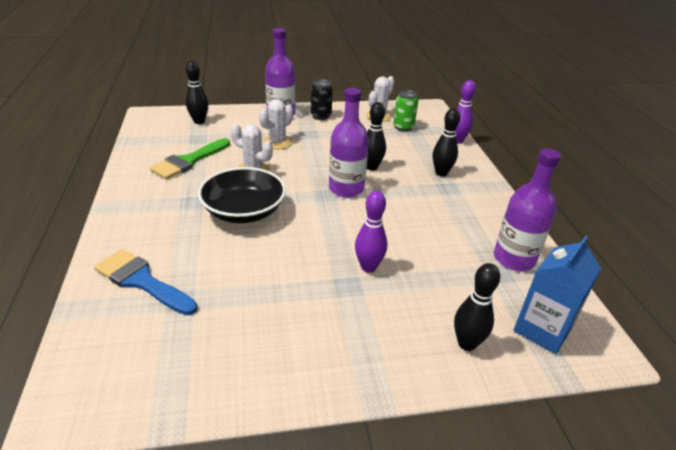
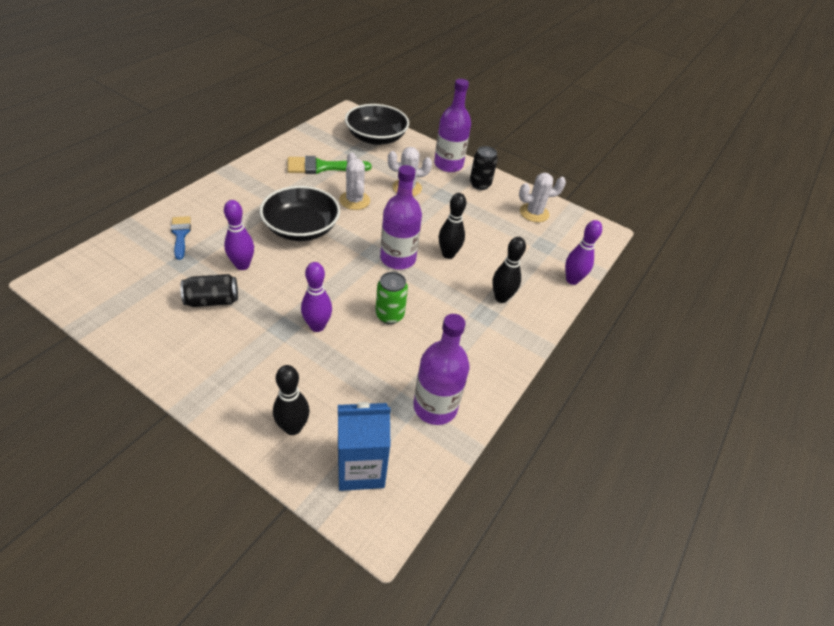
camera: 40 degrees right, 10 degrees up
(142, 281) = (180, 235): blue brush -> blue brush, size x0.63
(199, 121) = (376, 138): black bowling pin -> black bowl
(240, 266) = (242, 265): none -> purple bowling pin
(260, 309) = (212, 300): none -> black can
(403, 127) = (539, 236): green can -> green can (389, 315)

